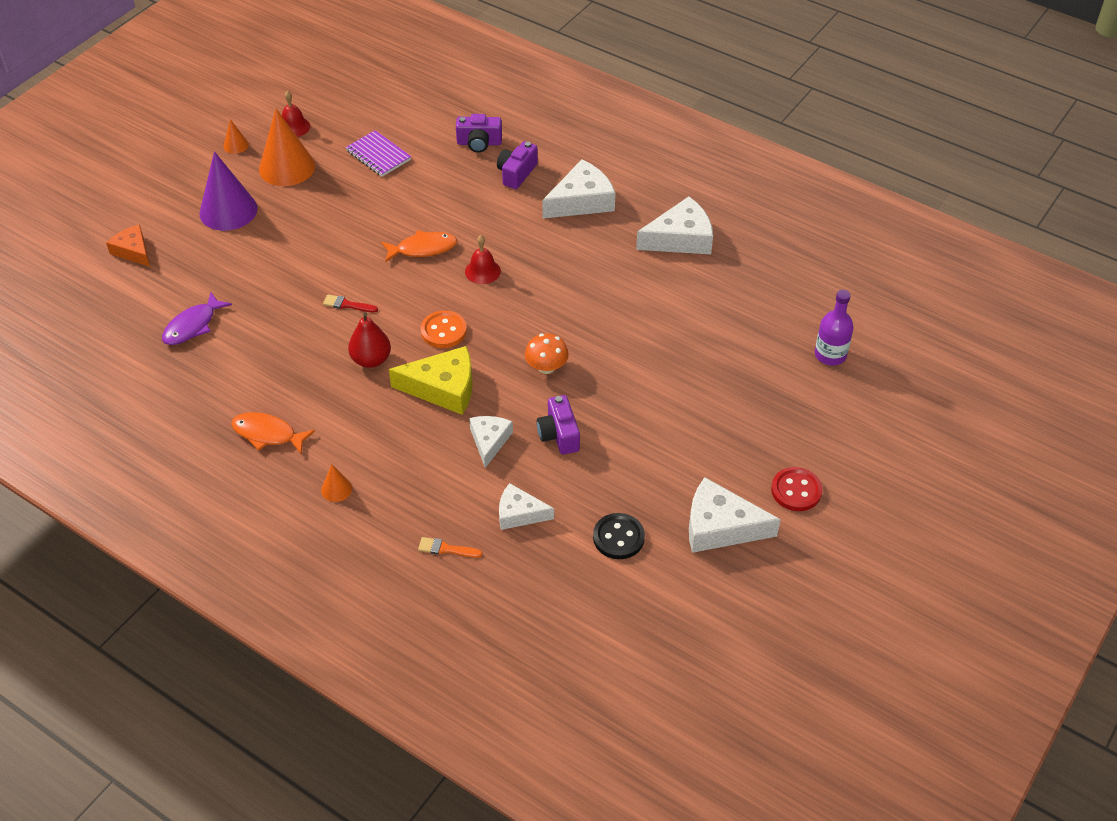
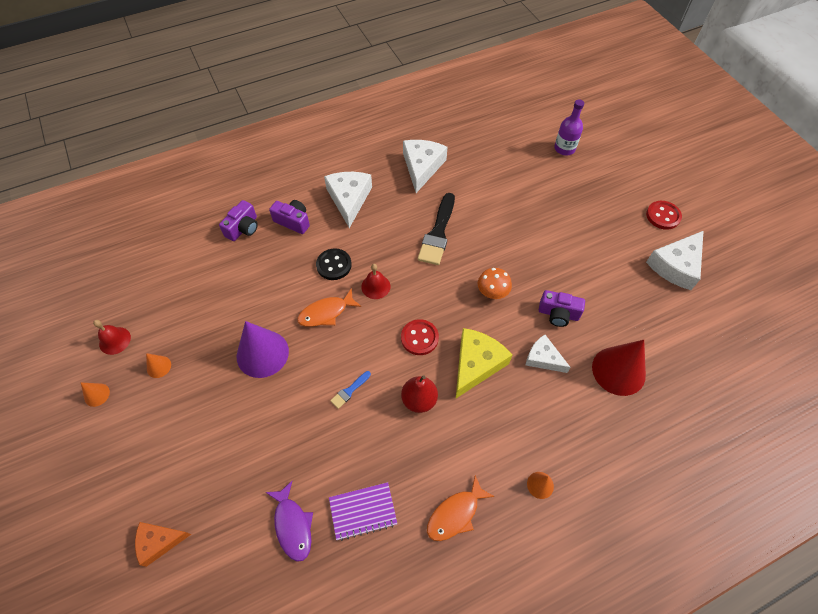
camera: 60 degrees left, 10 degrees up
(228, 210) = (173, 435): purple cone -> purple cone (262, 353)
(287, 167) = (159, 366): orange cone -> orange cone, size x0.46
(347, 305) = (349, 391): red brush -> blue brush
(378, 155) = (201, 296): purple notebook -> purple notebook (363, 511)
(423, 249) = (326, 313): orange fish -> orange fish turned 135 degrees counterclockwise
(443, 331) = (419, 338): orange button -> red button
(446, 549) = (632, 433): orange brush -> none
(516, 173) = (293, 221): purple camera -> purple camera turned 150 degrees clockwise
(519, 513) = (618, 370): white cheese -> red cone
(593, 291) = (438, 233): none -> black brush
(618, 537) = (663, 323): black button -> black button (334, 265)

